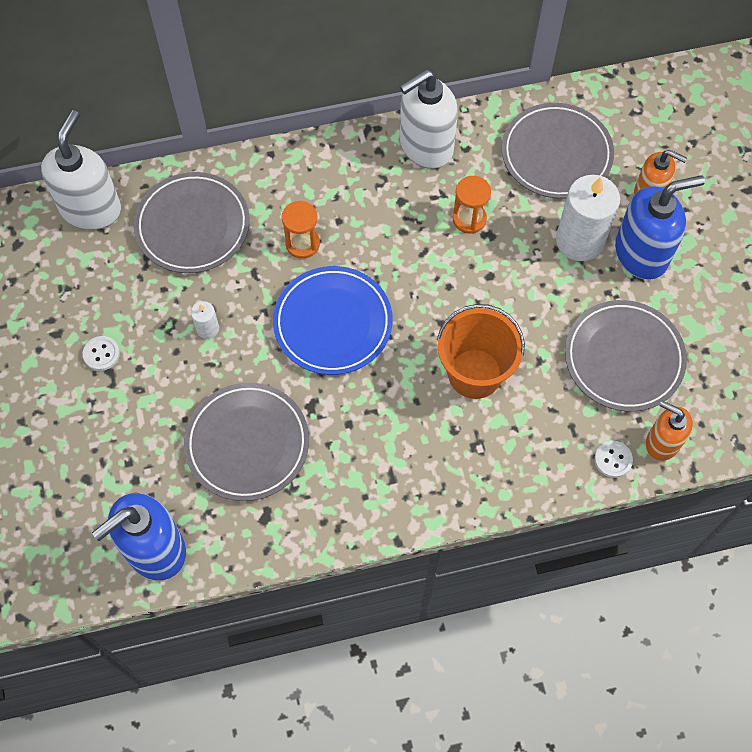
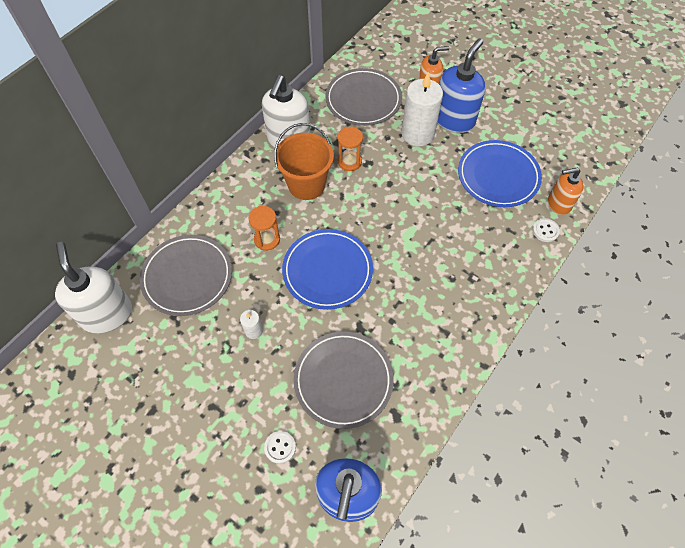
camera: 40 degrees left, 5 degrees down
(101, 354) = (196, 399): white button -> white button (280, 447)
(474, 373) = (432, 240): orange bucket -> orange bucket (306, 185)
(623, 358) = (498, 176): grey plate -> blue plate

